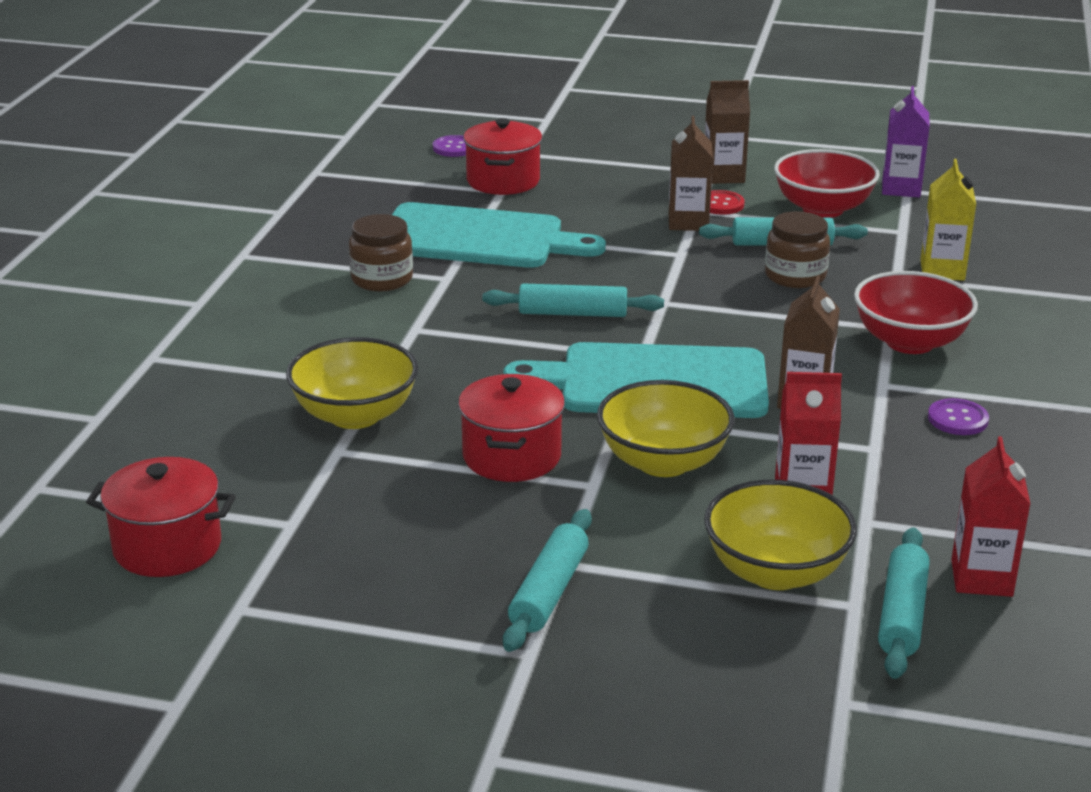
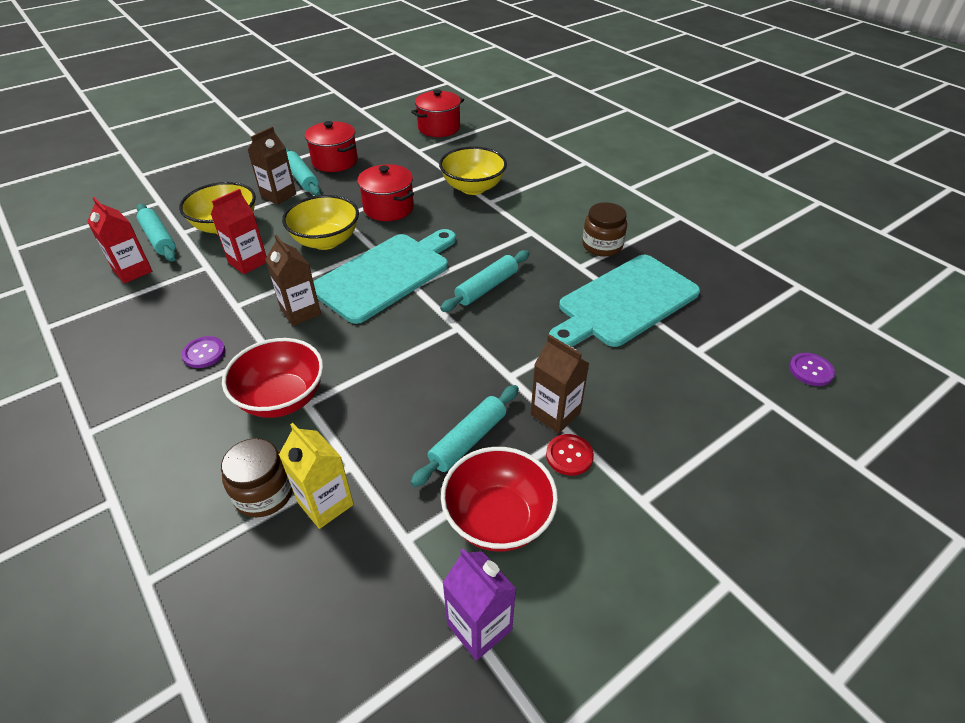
camera: 130 degrees right, 15 degrees up
(503, 181) = (717, 361): red pot -> red pot (335, 161)
(723, 176) = (625, 501): brown carton -> brown carton (278, 195)
(795, 276) = (417, 410): brown jar -> brown jar (264, 493)

